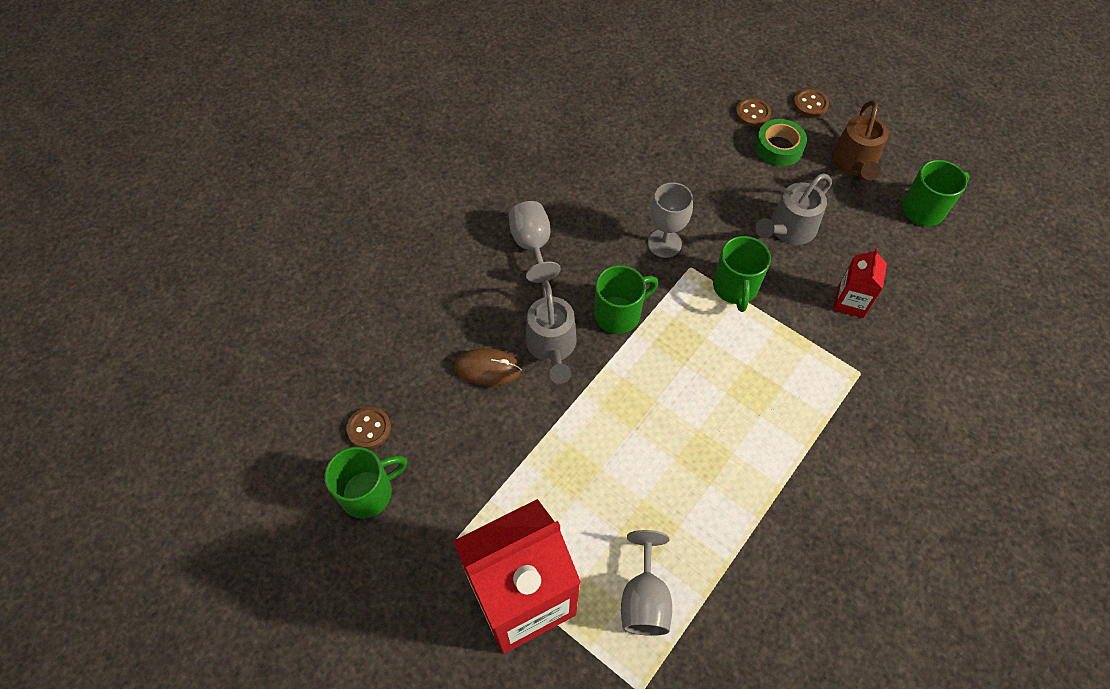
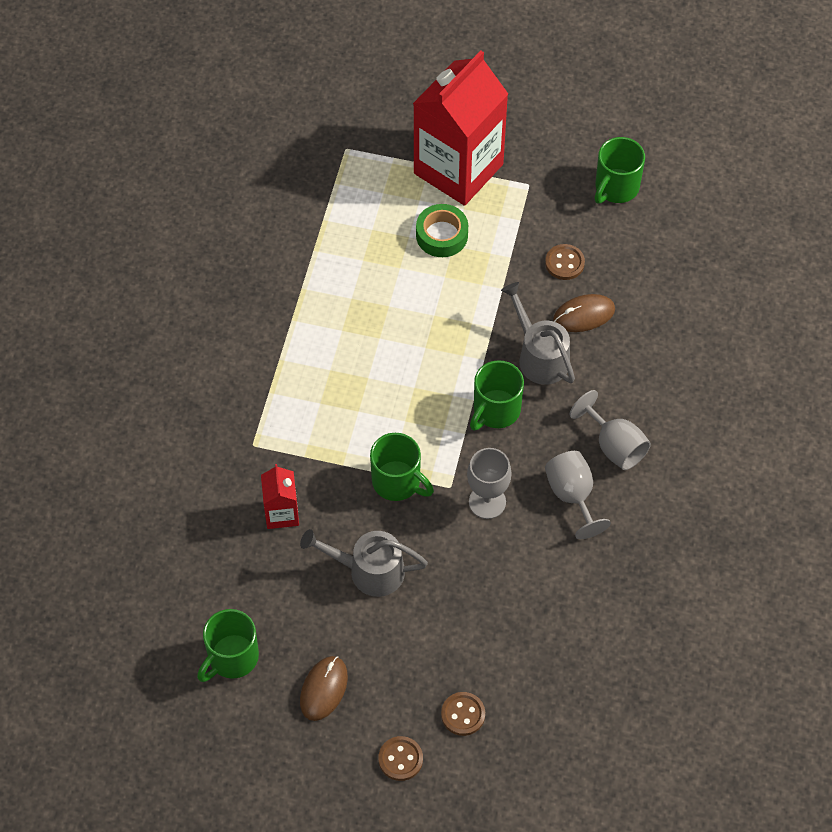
camera: 155 degrees right, 0 degrees up
(369, 429) = (649, 230): brown button -> brown button (564, 263)
(644, 599) = (368, 202): grey goblet -> grey goblet (572, 495)
(735, 288) = (397, 482): green mug -> green mug turned 150 degrees clockwise
(778, 148) = (415, 676): green tape -> green tape (442, 235)
(788, 230) = (368, 571): grey watering can -> grey watering can turned 105 degrees counterclockwise
(854, 164) = (323, 689): brown watering can -> brown mouse

